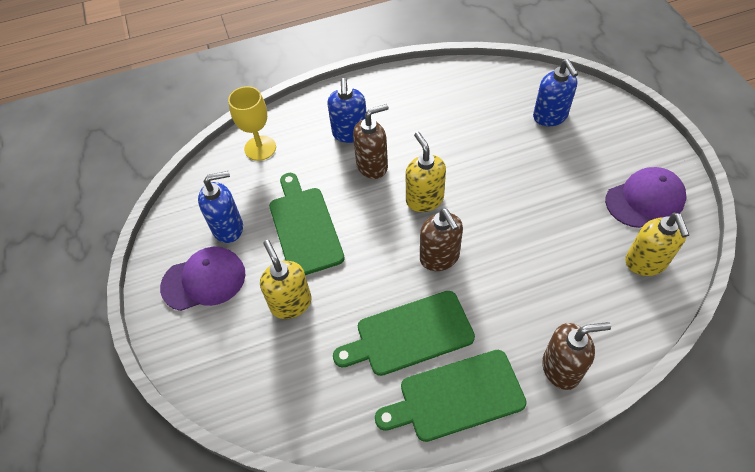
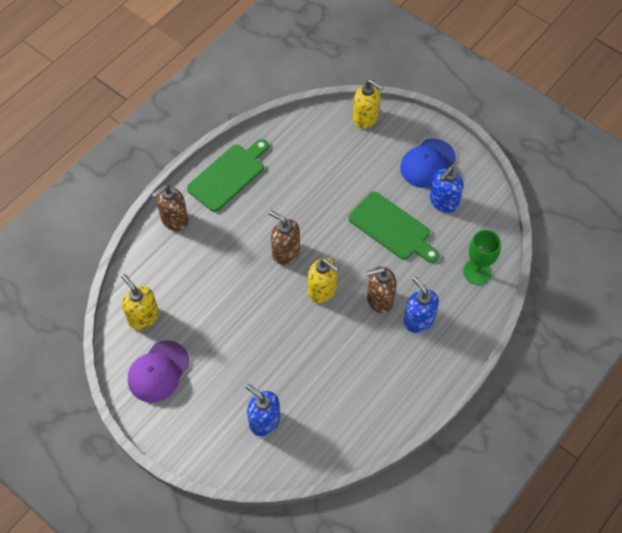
camera: 145 degrees right, 5 degrees up
(204, 280) = (427, 163): purple cap -> blue cap
(260, 148) = (477, 272): yellow goblet -> green goblet
(291, 303) = (361, 177): yellow soap dispenser -> yellow soap dispenser (365, 118)
(372, 166) = (379, 299): brown soap dispenser -> brown soap dispenser turned 45 degrees clockwise
(409, 334) = (275, 195): green cutting board -> none

